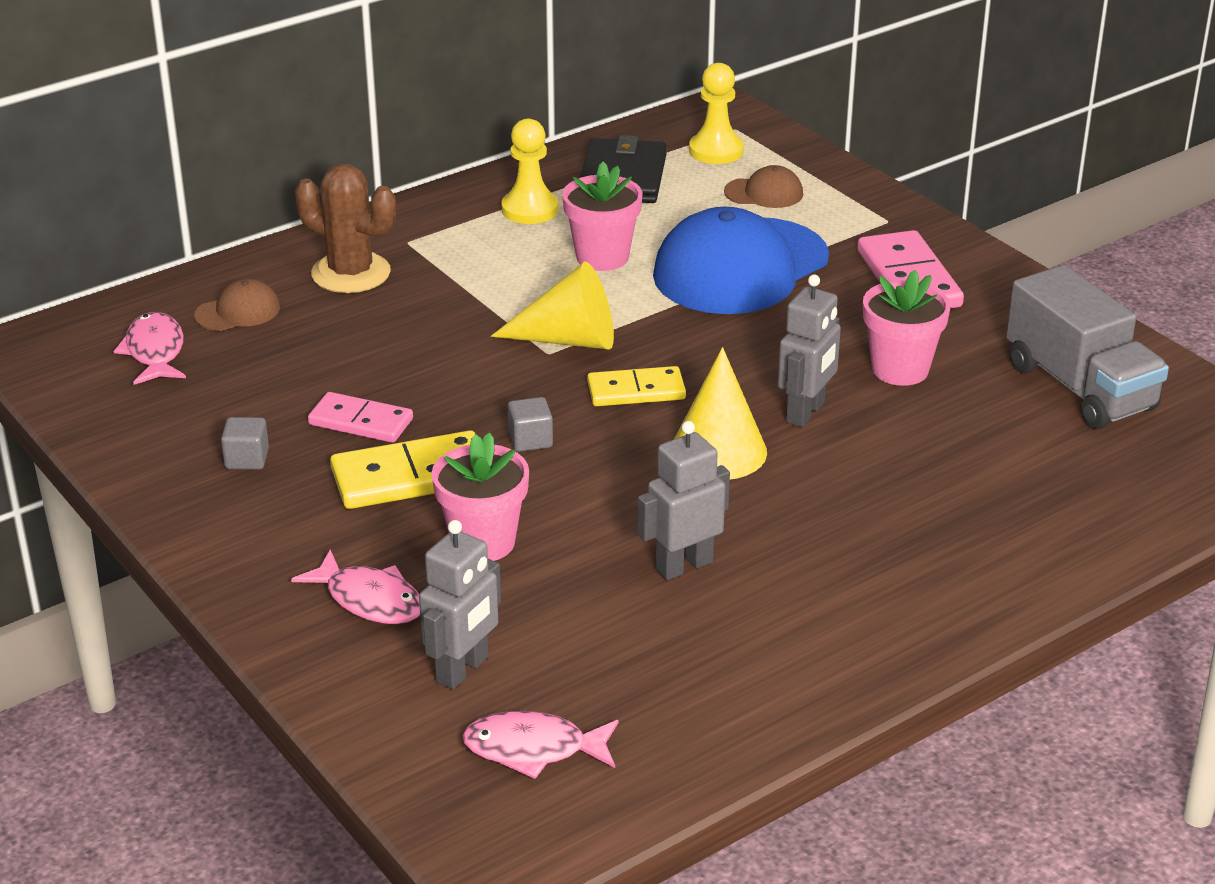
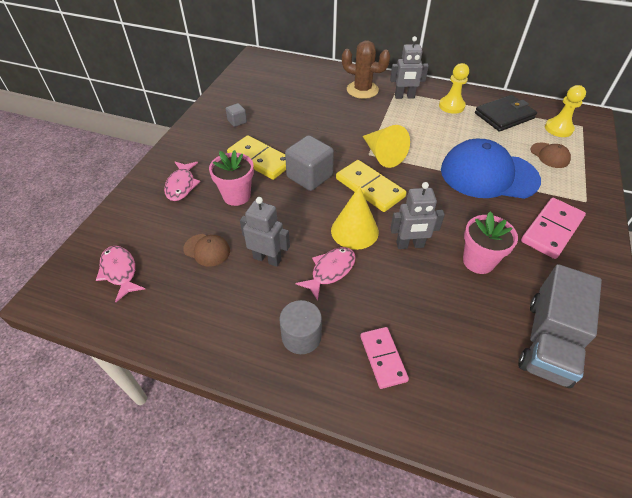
camera: 55 degrees right, 15 degrees up
(155, 352) = (276, 77): pink fish -> pink fish (330, 271)
(238, 312) = (314, 81): brown cap -> brown cap (207, 250)
(351, 273) = (362, 90): brown cactus -> brown cactus turned 60 degrees counterclockwise
(360, 422) = (280, 133): pink domino -> pink domino (383, 358)
(463, 670) = (156, 228): grey robot -> grey robot (404, 97)
(530, 440) = (309, 176): grey cube -> grey cube, size x2.01
(602, 257) = (445, 137): pink flower pot -> none
(636, 391) = (369, 188): yellow domino -> yellow domino, size x1.51
(877, 593) = (301, 336): none -> grey cylinder

